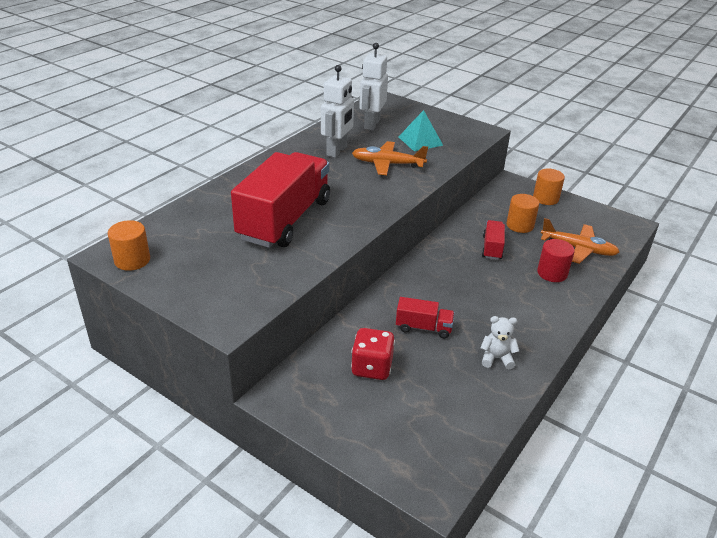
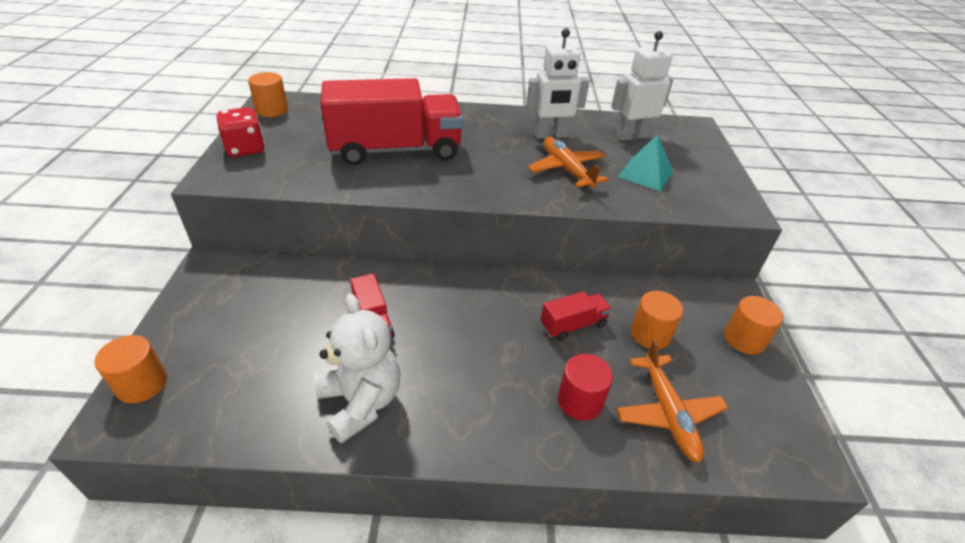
camera: 55 degrees right, 5 degrees up
(372, 367) = (283, 307): red dice -> red dice (245, 149)
(402, 467) = (142, 384): none -> orange cylinder
(496, 358) = (361, 402): white teddy bear -> white teddy bear, size x1.86

